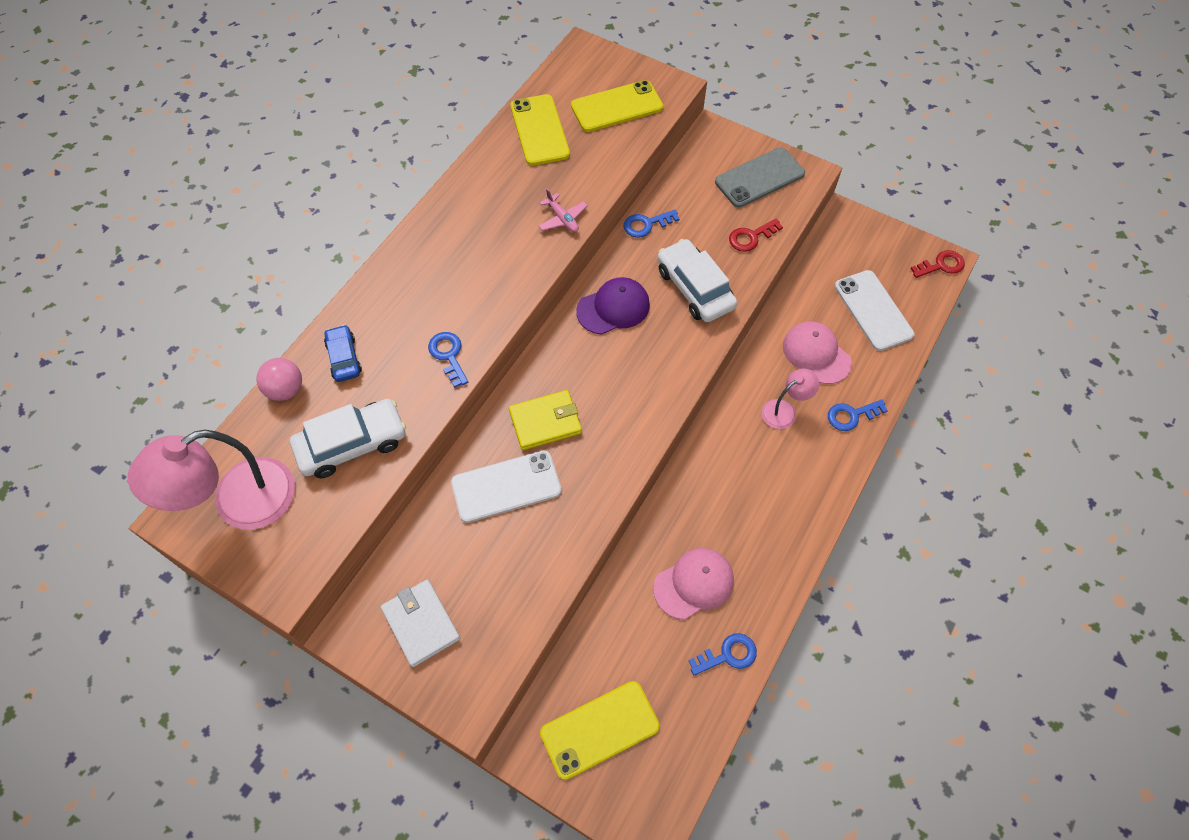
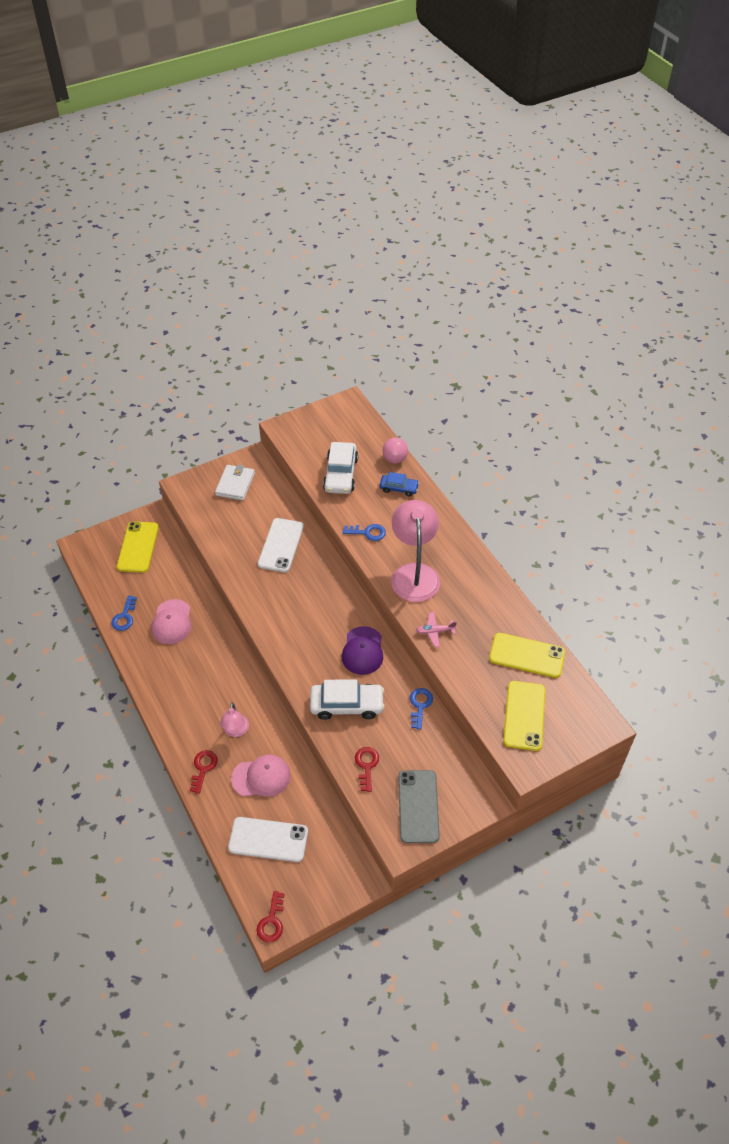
camera: 120 degrees right, 10 degrees down
(239, 503) = (339, 424): pink lamp -> pink lamp (414, 573)
(421, 623) = (235, 484): white wallet -> white wallet turned 75 degrees counterclockwise
(545, 422) = (307, 579): yellow wallet -> none
(851, 415) = (203, 768): blue key -> red key

